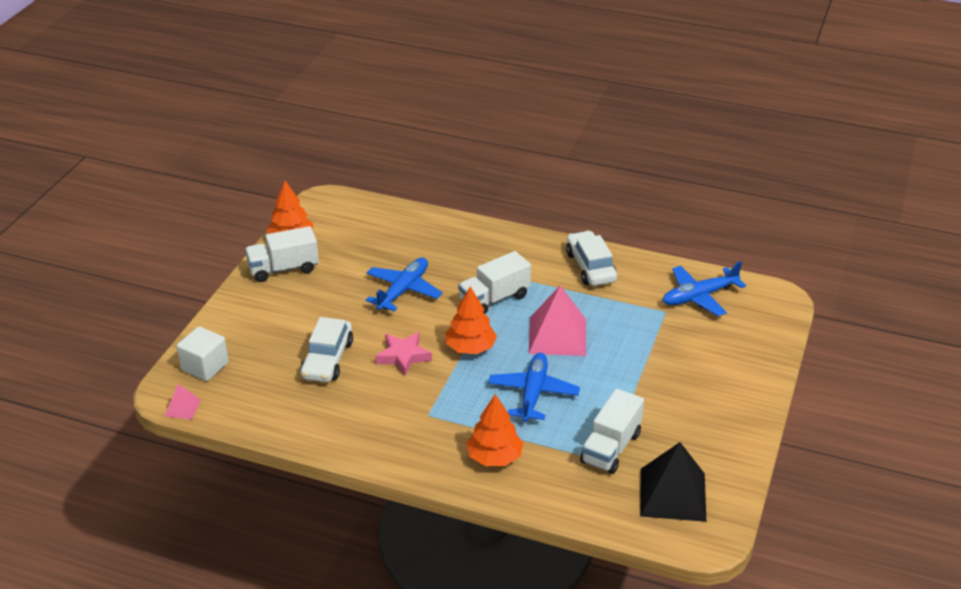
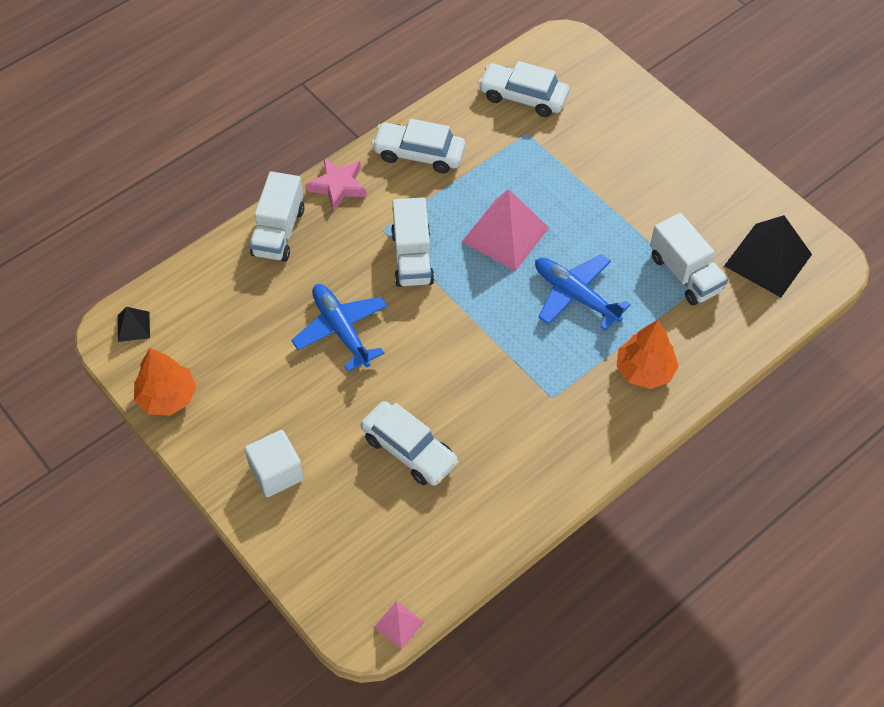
camera: 60 degrees left, 20 degrees up
(205, 366) = (341, 576): white cube -> white cube (276, 473)
(283, 269) = (218, 427): white truck -> white truck (278, 232)
(334, 205) = (133, 326): none -> black pyramid
(403, 356) = (449, 378): pink star -> pink star (338, 186)
(470, 348) = (475, 314): orange tree -> none
(699, 296) = (523, 97): blue plane -> white car

